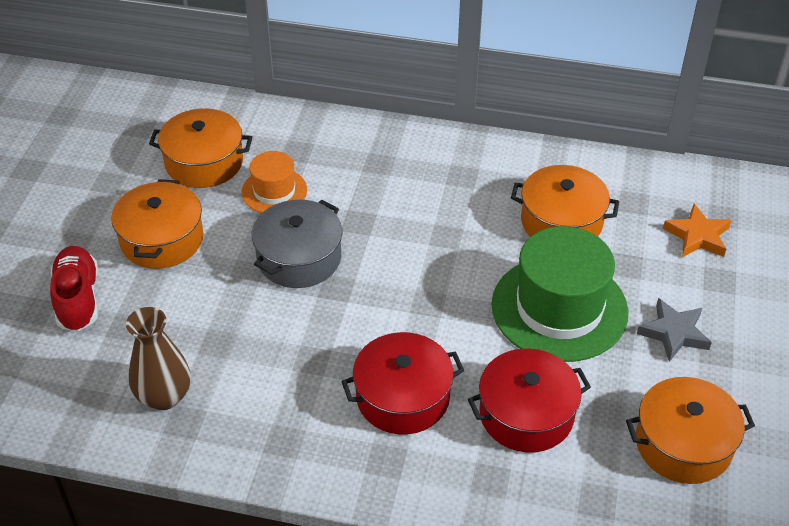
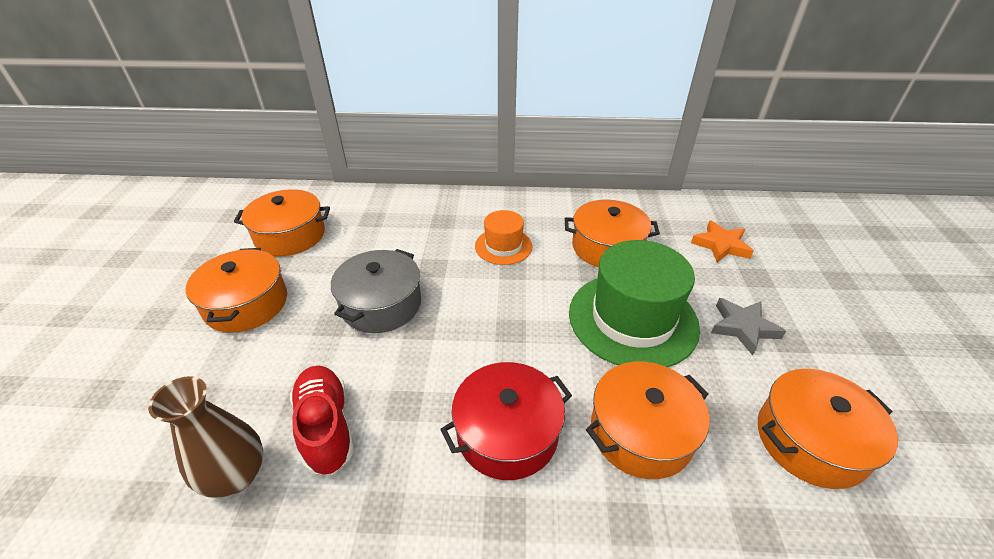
camera: 10 degrees left, 5 degrees down
(78, 299) = (150, 374): red shoe -> red shoe (326, 427)
(274, 191) = (354, 251): orange hat -> orange hat (503, 246)
(526, 414) = (641, 432): red pot -> orange pot

